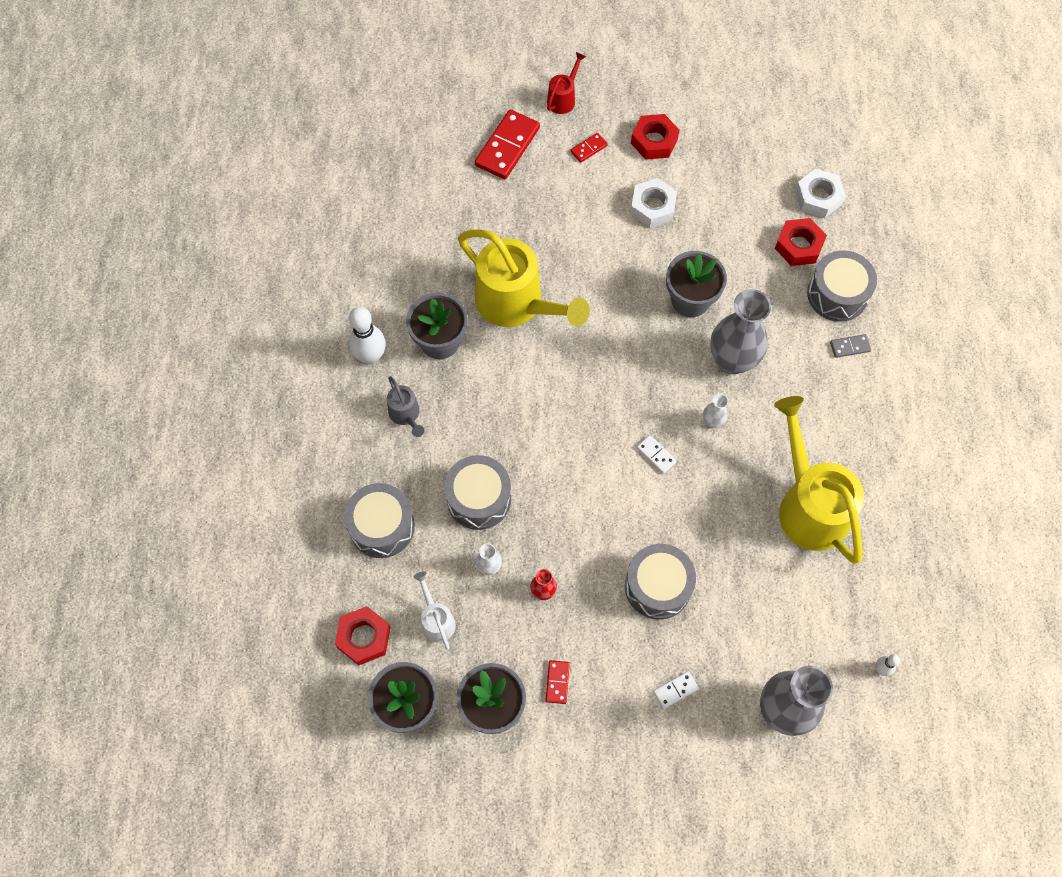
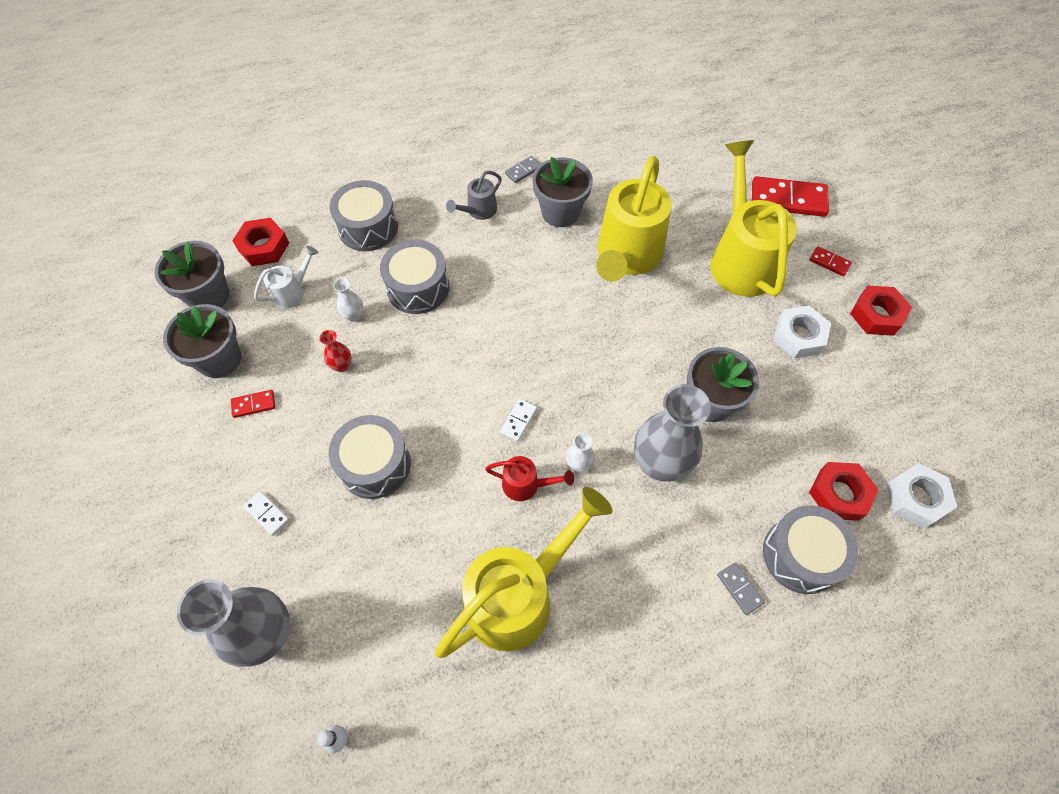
camera: 70 degrees right, 5 degrees down
(371, 356) = (523, 171): white bowling pin -> grey domino
(557, 214) = (740, 259): none -> yellow watering can
(563, 98) = (871, 226): red watering can -> red watering can (526, 485)

